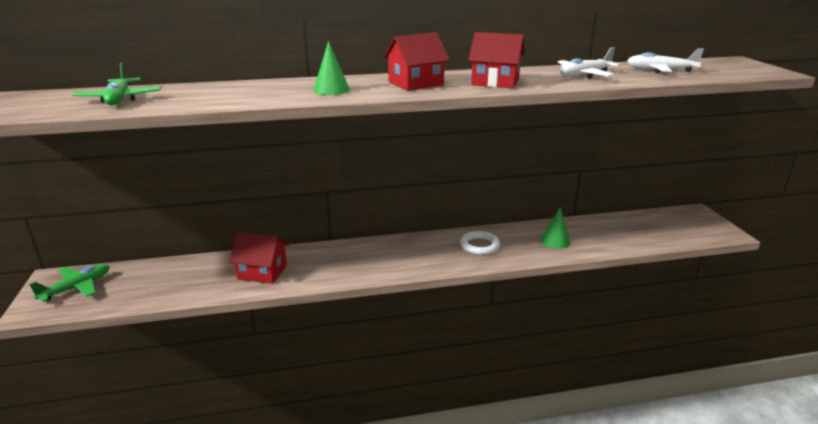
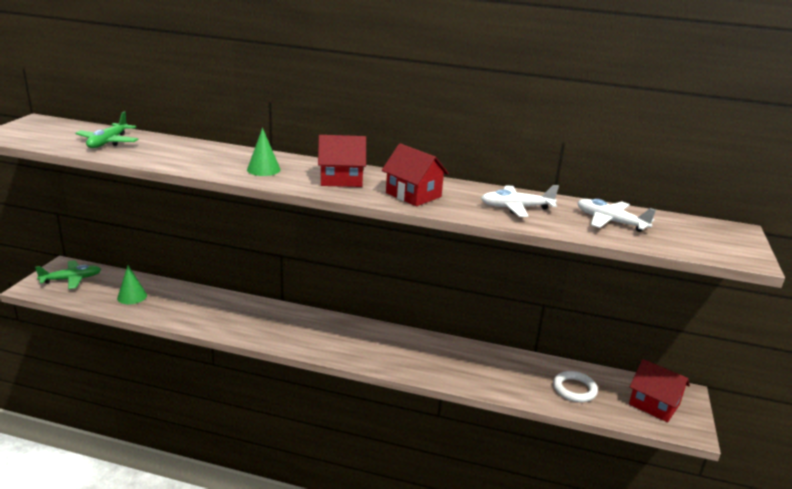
camera: 25 degrees right, 0 degrees up
(262, 272) = (202, 311): red house -> red house (654, 404)
(479, 246) = (404, 350): white ring -> white ring (574, 389)
(555, 241) = (483, 370): green cone -> green cone (132, 296)

